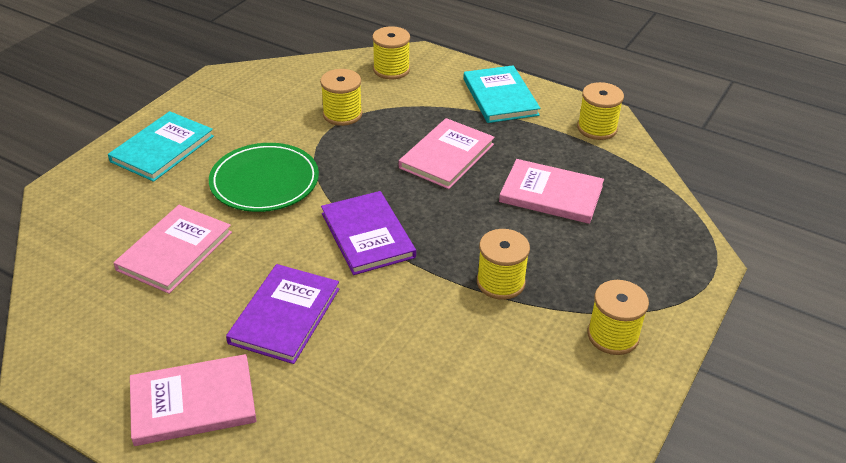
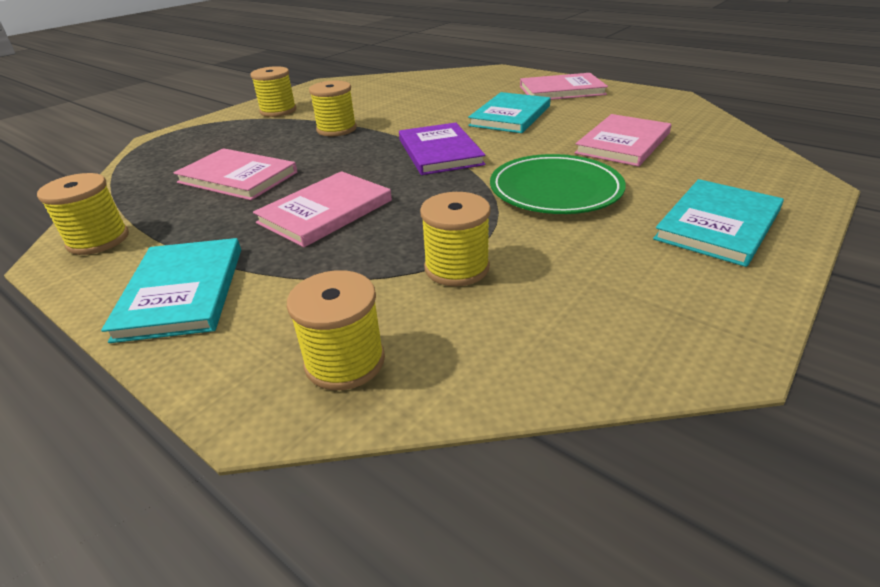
camera: 170 degrees left, 5 degrees down
(285, 315) = (510, 116): purple book -> turquoise book

